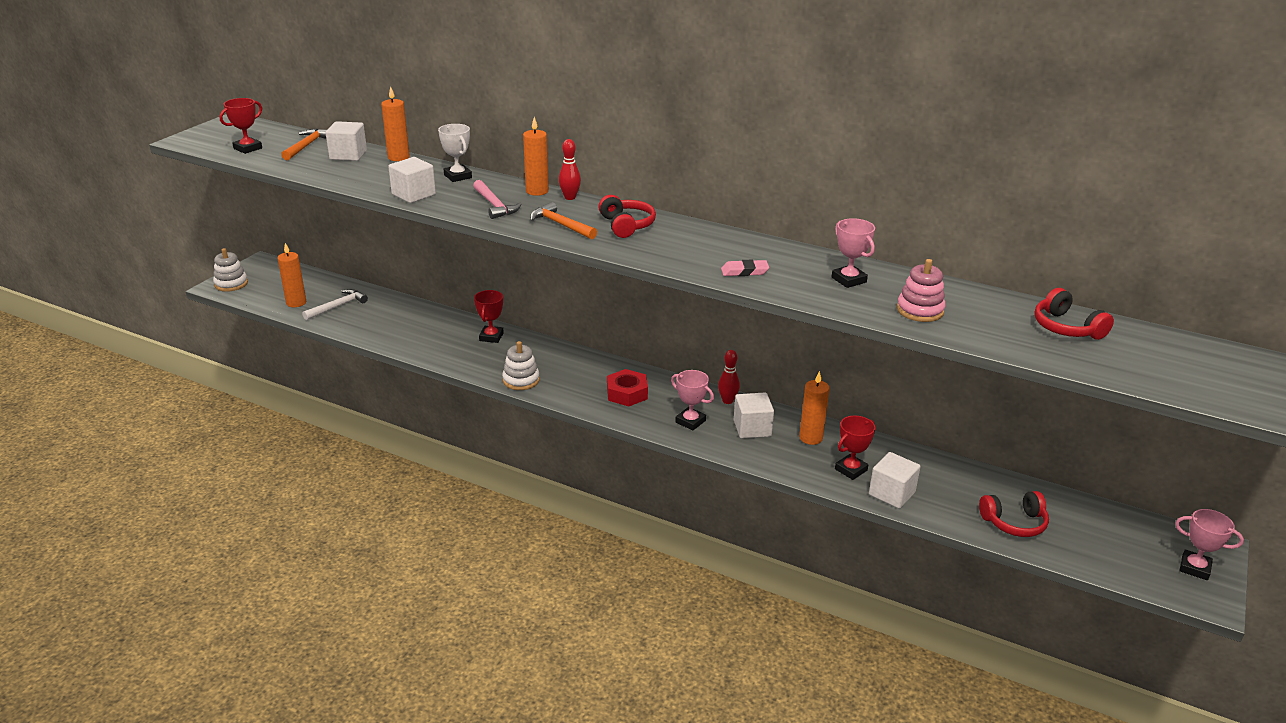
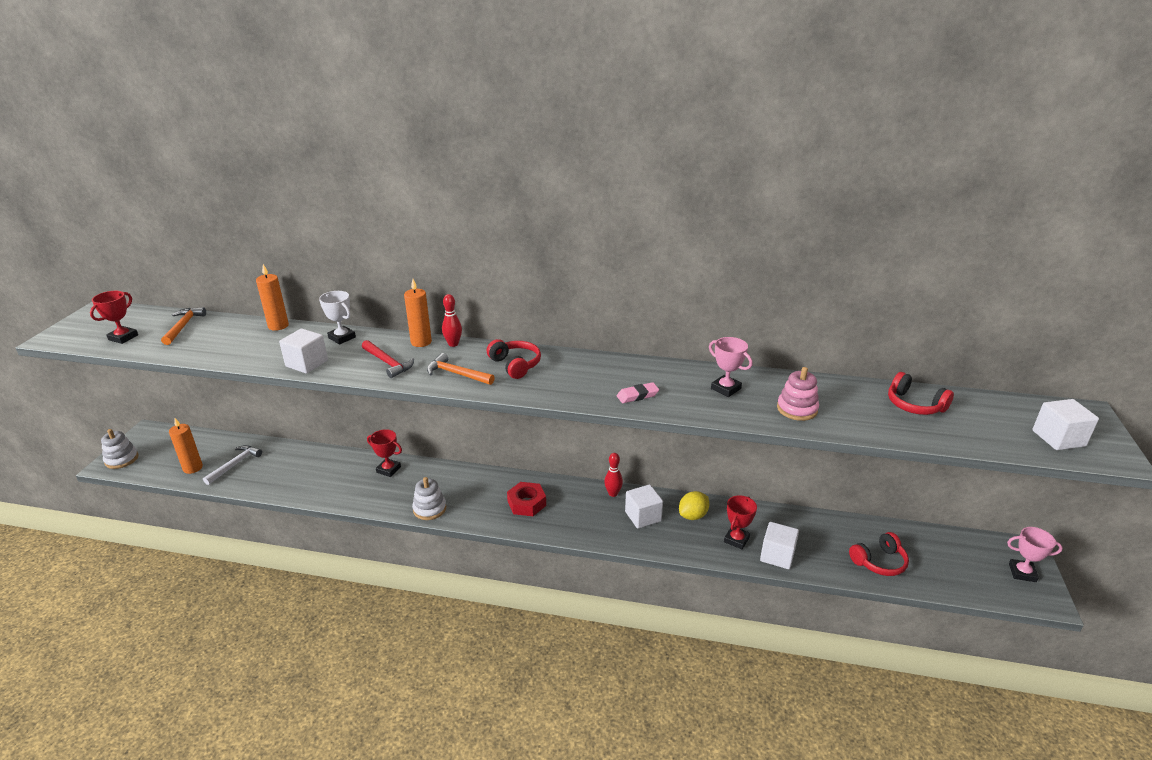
camera: 15 degrees left, 0 degrees up
(348, 155) = (228, 330): white cube -> white cube (1058, 438)
(491, 337) = (388, 470): red trophy -> red trophy turned 60 degrees counterclockwise
(494, 205) = (388, 363): pink hammer -> red hammer
(690, 421) = (590, 520): pink trophy -> none
(810, 438) = (693, 515): orange candle -> yellow lemon

